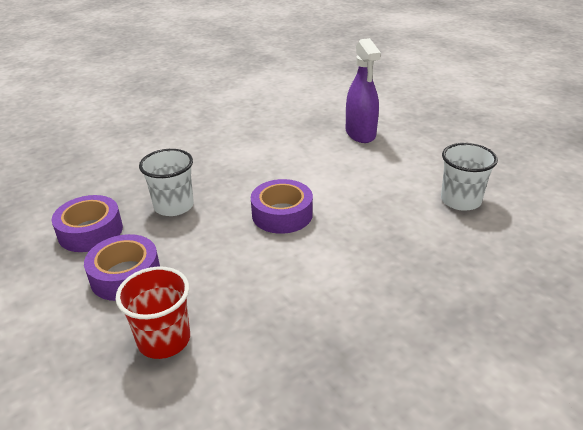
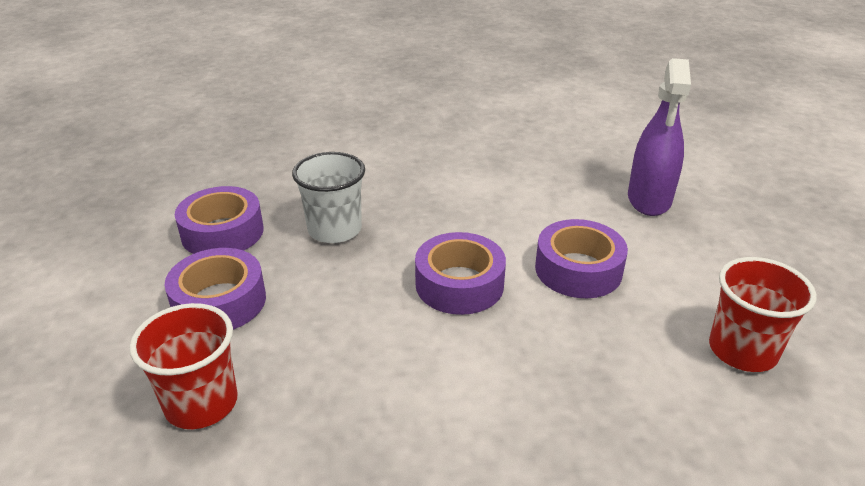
camera: 25 degrees right, 0 degrees up
(347, 185) = (578, 269): none -> purple tape
(460, 200) = (742, 350): white cup -> red cup

